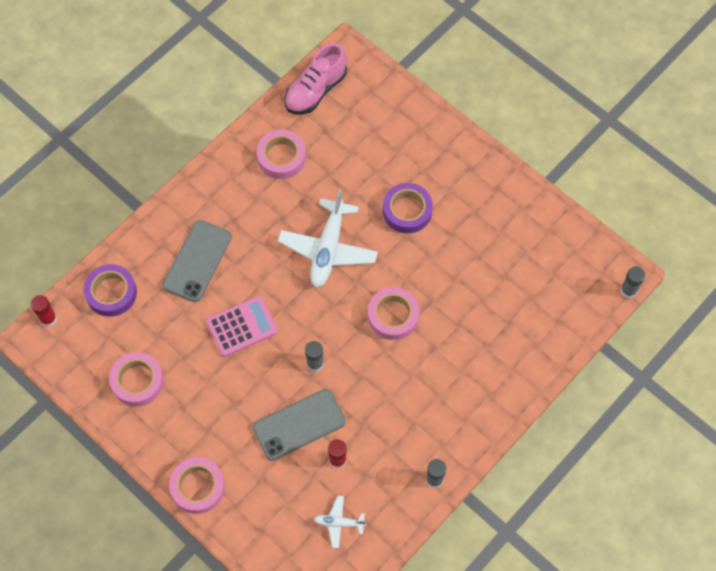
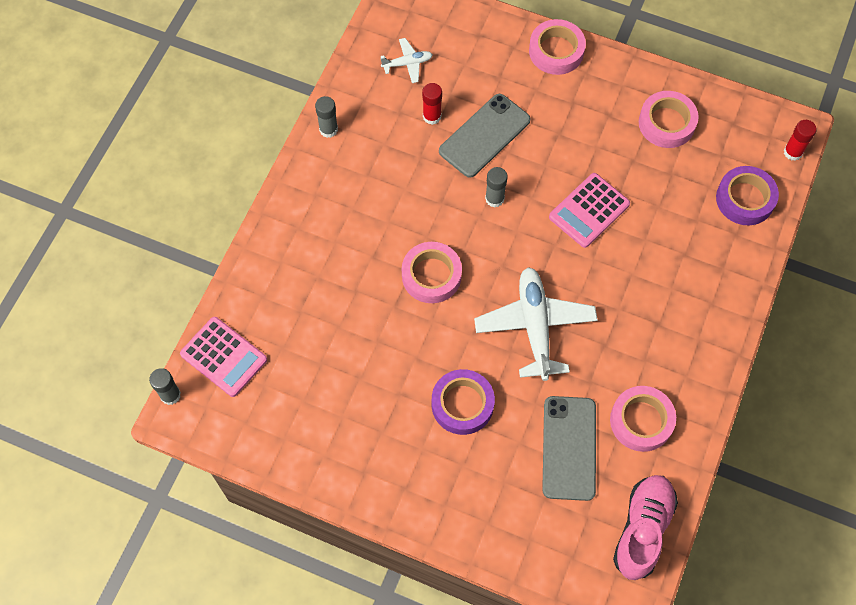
camera: 160 degrees right, 0 degrees up
(197, 261) = (673, 263): grey phone -> grey phone (569, 448)
(579, 306) = (223, 357): none -> pink calculator

